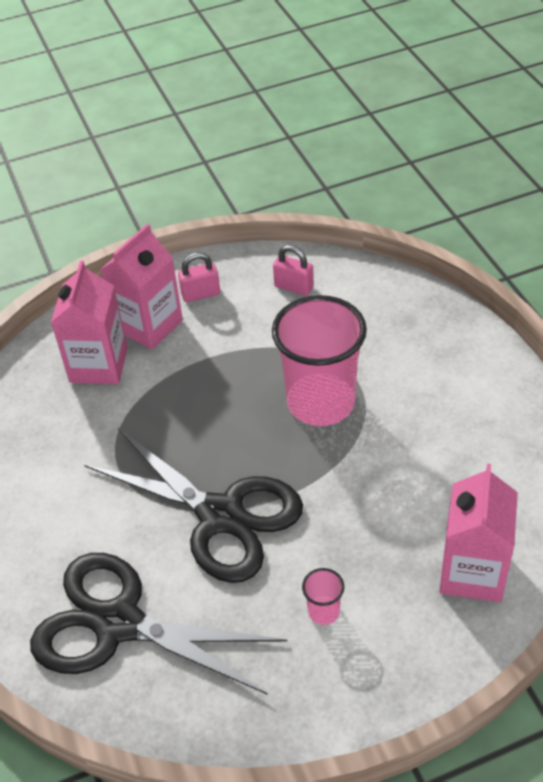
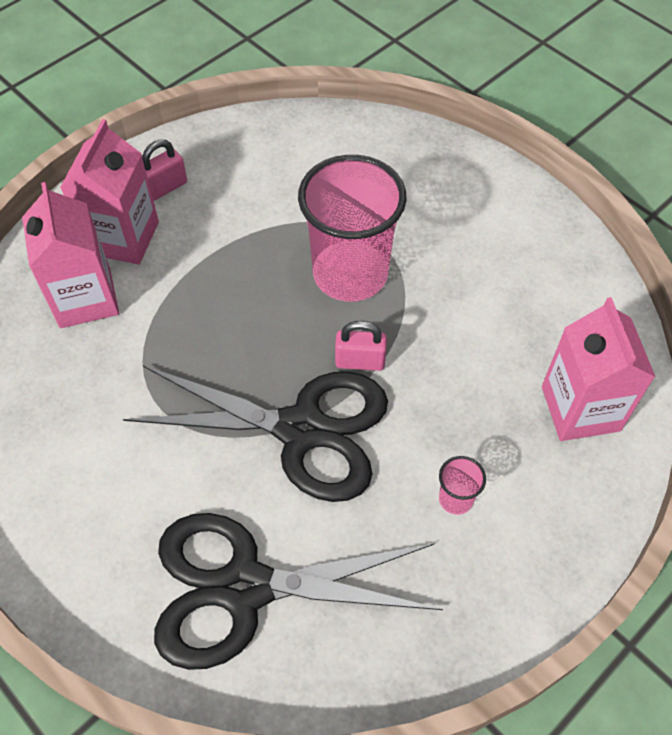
camera: 25 degrees left, 10 degrees up
(294, 287) = (264, 154): pink padlock -> pink padlock (360, 361)

